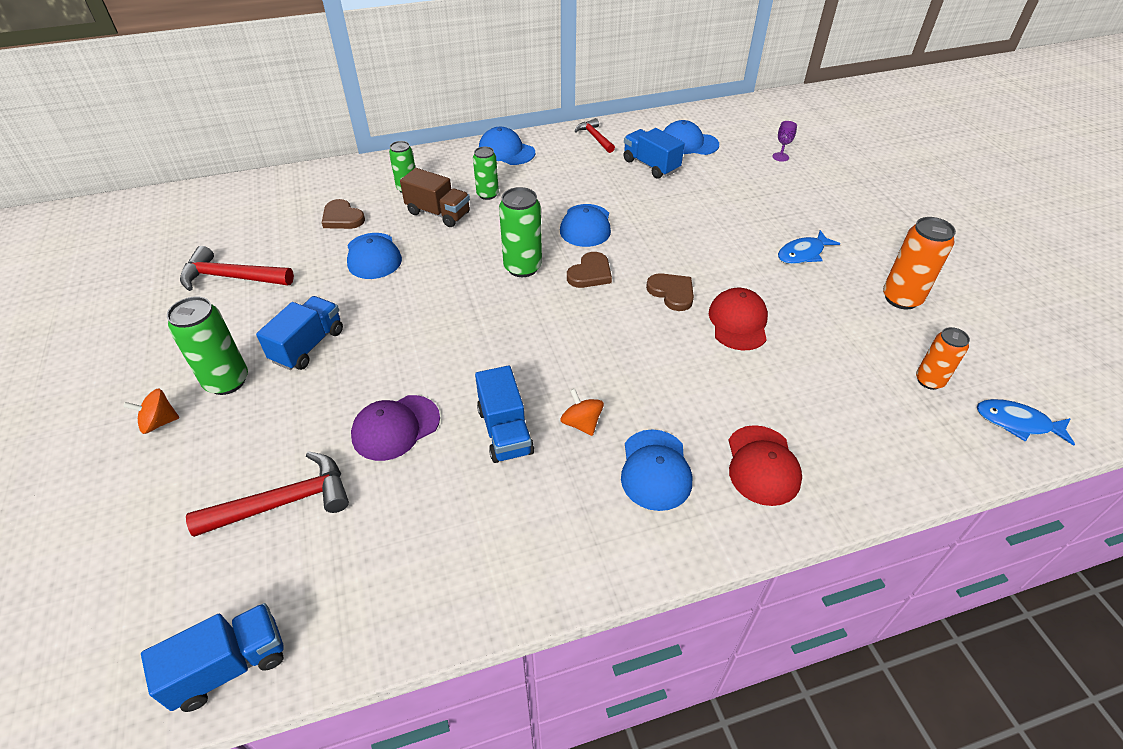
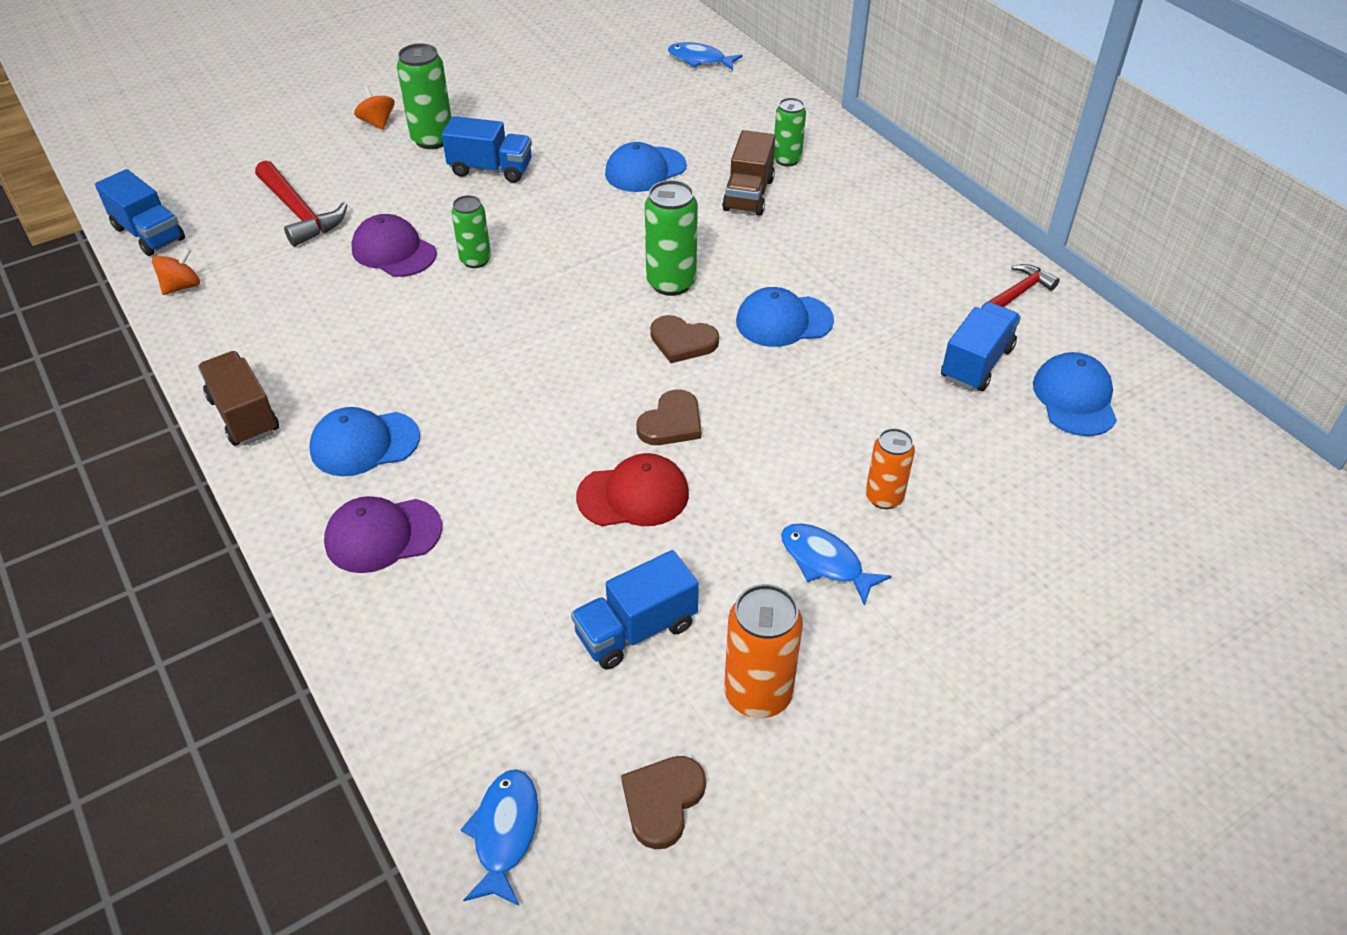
camera: 75 degrees right, 0 degrees up
(232, 277) = (575, 96): red hammer -> none
(239, 202) = (700, 60): none -> blue fish
(342, 218) = (705, 131): brown heart -> brown heart (662, 801)
(487, 194) = (809, 223): green can -> green can (475, 260)
(505, 431) = (401, 323): blue truck -> blue truck (636, 630)
(506, 151) = (923, 217): blue cap -> none
(581, 423) = (422, 376): orange spinning top -> orange spinning top (182, 286)
(595, 563) = (244, 415): none -> brown truck
(762, 465) = (383, 535): red cap -> purple cap
(780, 157) = (1110, 521): purple goblet -> none
(929, 380) = (570, 721): orange can -> orange can (884, 497)

